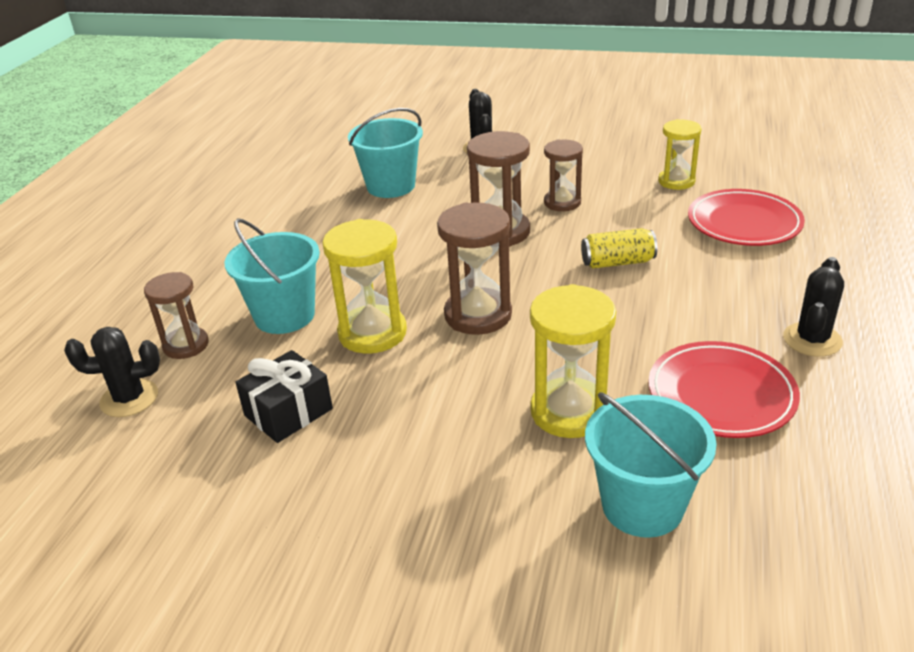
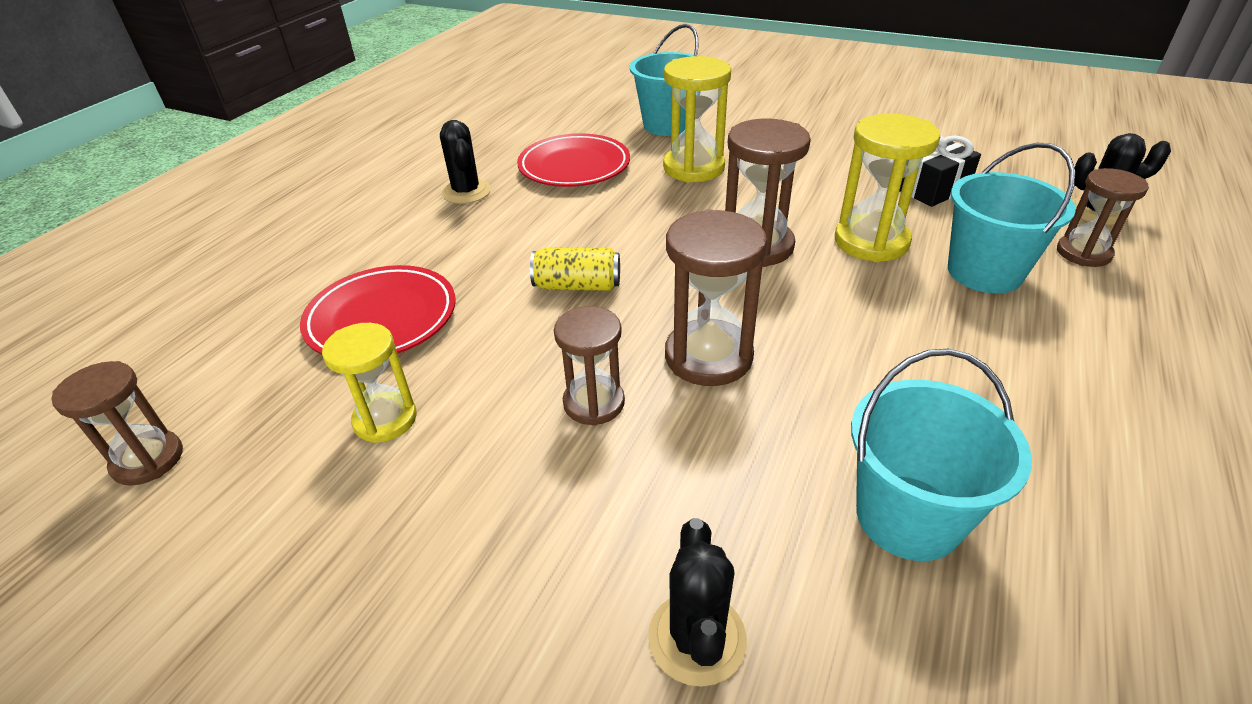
camera: 170 degrees left, 5 degrees up
(781, 153) = (148, 460): none -> brown hourglass
(812, 340) = (466, 192): black cactus -> black cactus turned 60 degrees counterclockwise

